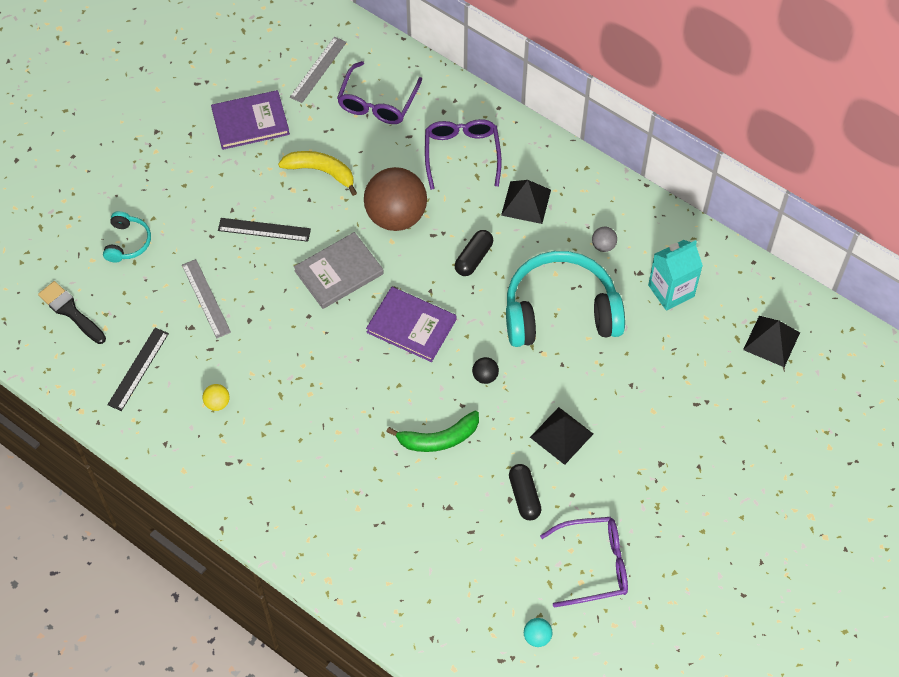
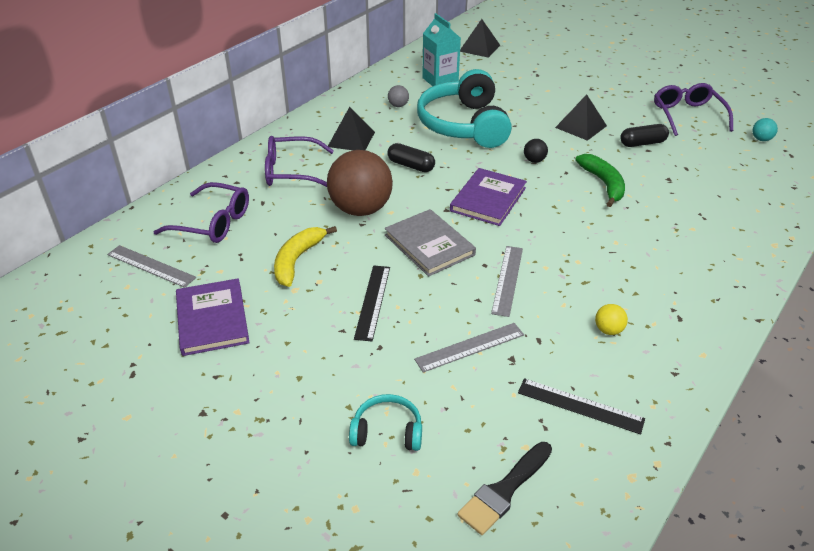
camera: 90 degrees left, 20 degrees down
(286, 332) = (507, 280): none -> grey ruler

